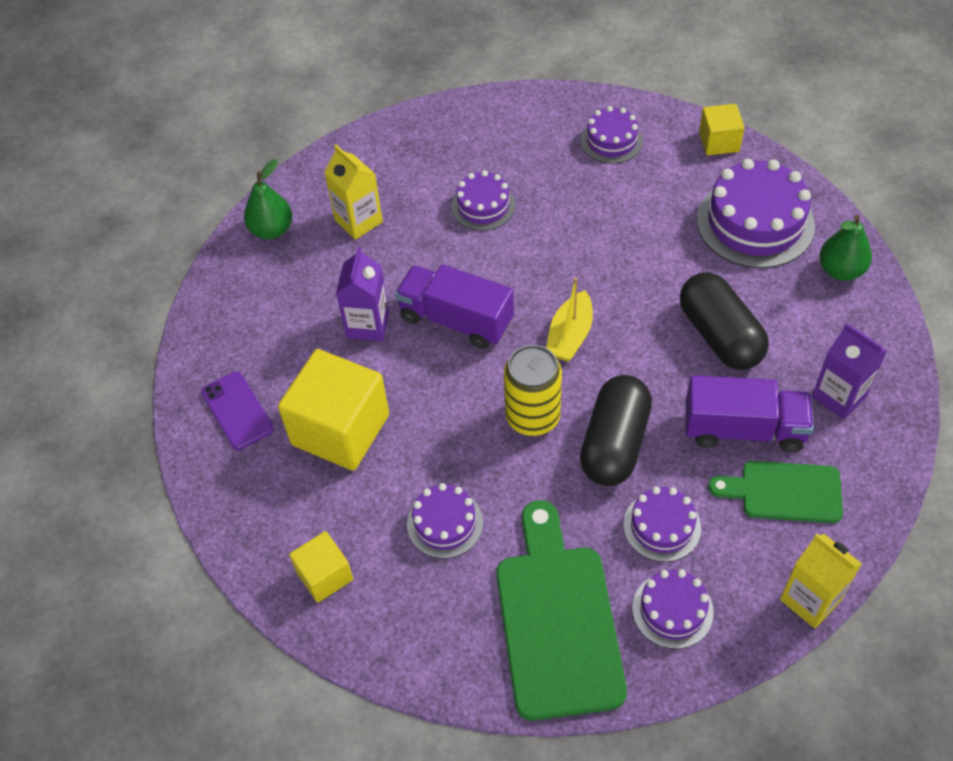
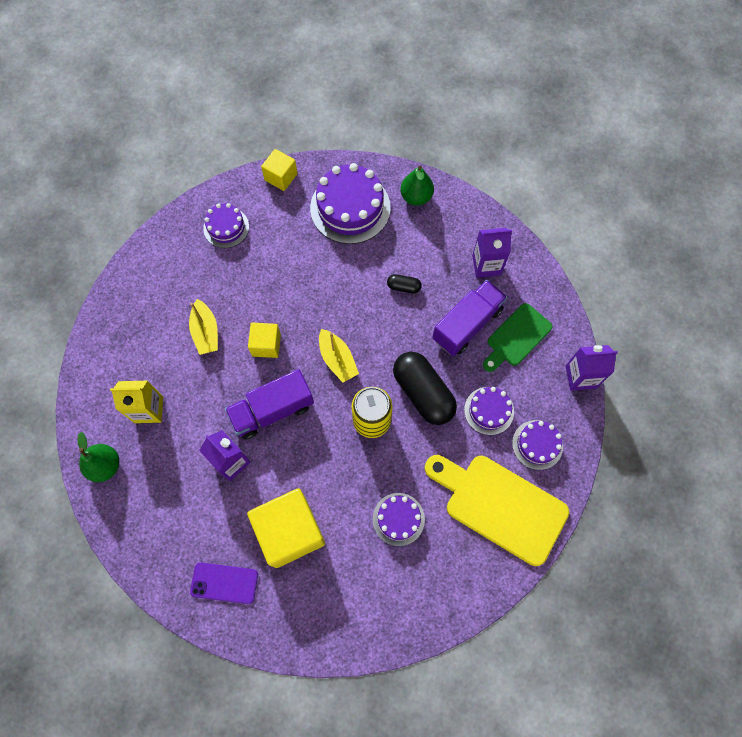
camera: 55 degrees left, 15 degrees up
(324, 575) = (378, 610): yellow cube -> yellow cube (266, 345)
(483, 206) = (206, 332): purple cake -> yellow boat
(557, 621) = (500, 505): green cutting board -> yellow cutting board
(719, 335) = (403, 287): black capsule -> black capsule, size x0.45
(810, 600) = (580, 377): yellow carton -> purple carton

